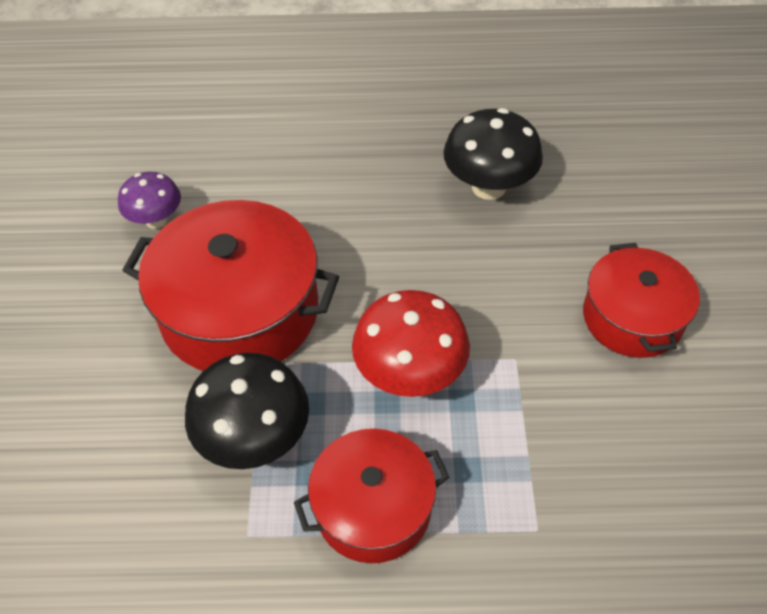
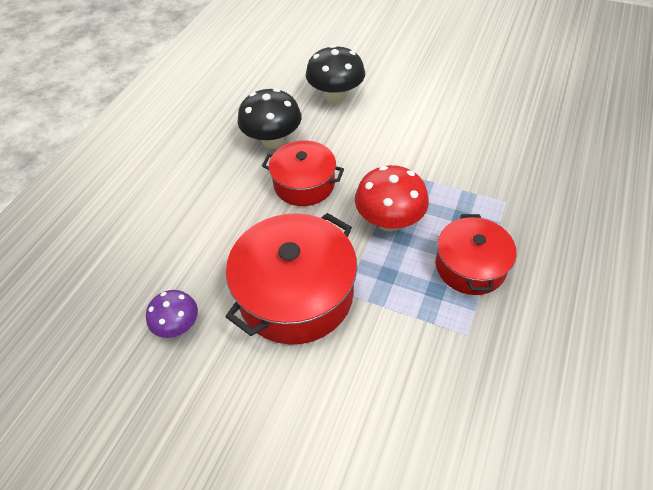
camera: 65 degrees left, 0 degrees up
(255, 439) = (401, 312): black mushroom -> black mushroom (335, 96)
(632, 317) = (397, 120): red pot -> red pot (304, 184)

